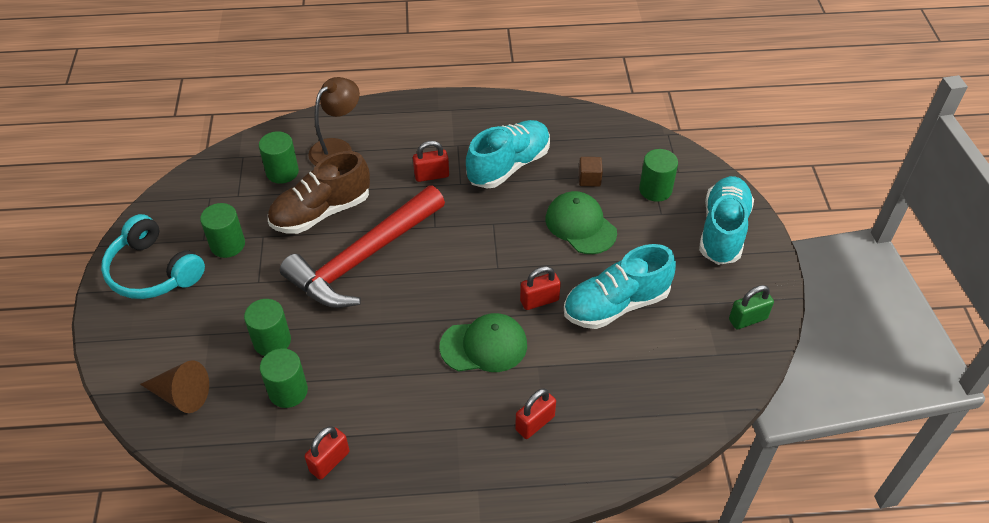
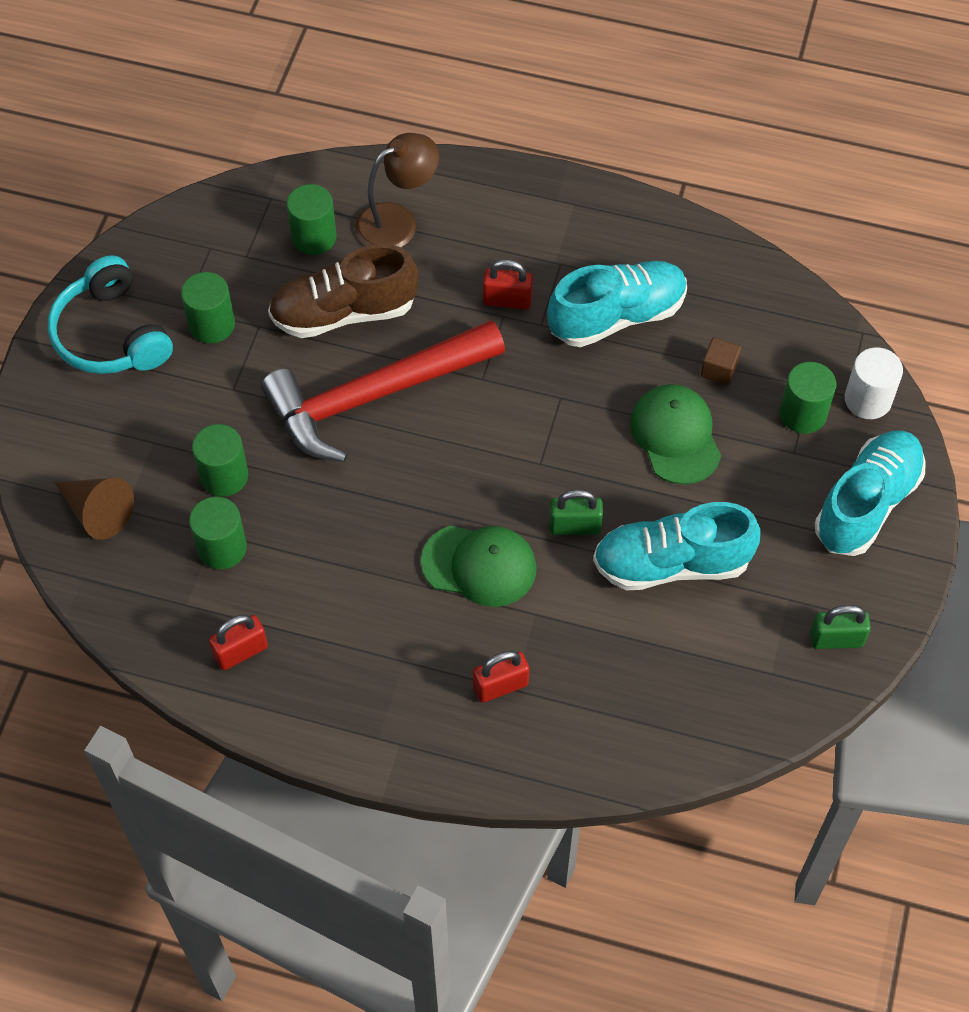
camera: 20 degrees right, 10 degrees up
(539, 300) = (575, 526): red padlock -> green padlock
(691, 171) = (868, 400): none -> white cylinder

